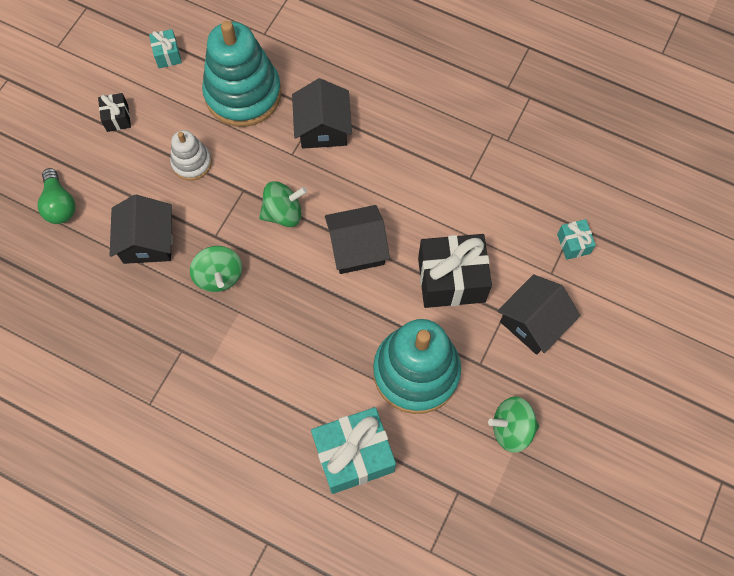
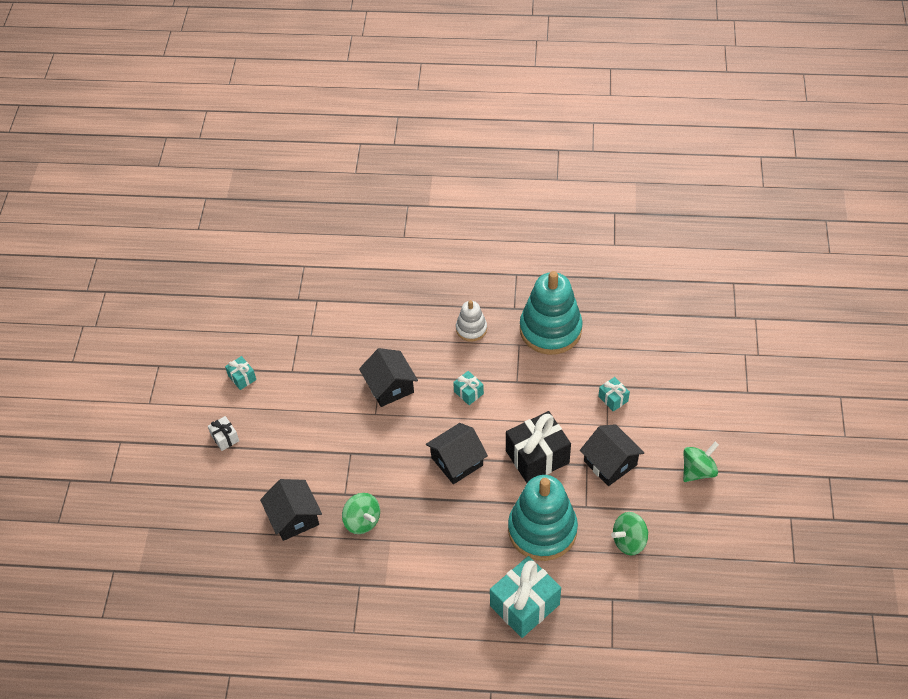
camera: 20 degrees left, 15 degrees down
(59, 204) = (210, 518): green light bulb -> none
(117, 118) = (225, 438): black gift -> white gift
(192, 163) = (300, 449): white stacking toy -> white stacking toy (471, 329)
(243, 94) = (316, 384): turquoise stacking toy -> turquoise stacking toy (550, 330)
(283, 213) = (389, 458): green spinning top -> green spinning top (698, 471)
(408, 170) = (468, 392): none -> turquoise gift
(533, 322) = (610, 463): black house -> black house turned 60 degrees counterclockwise

